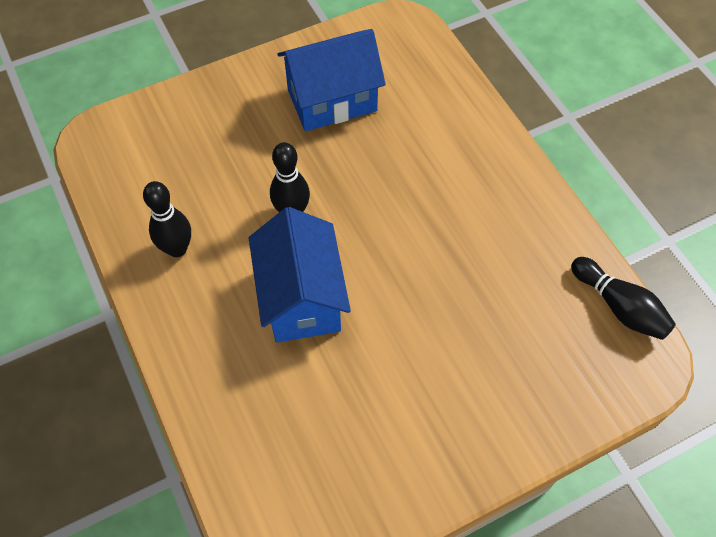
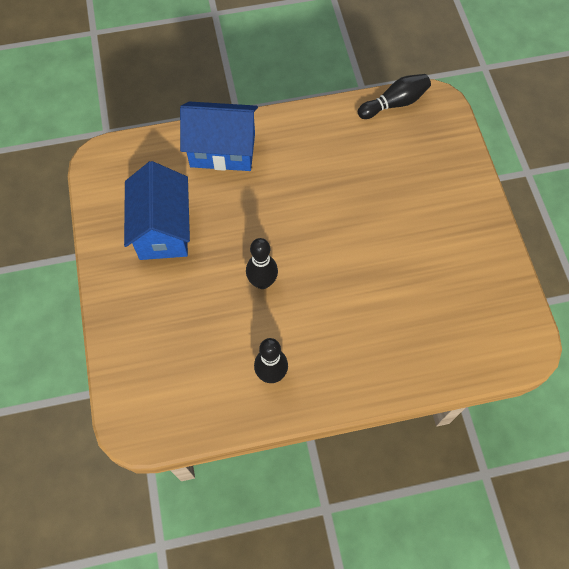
camera: 75 degrees left, 5 degrees up
(301, 298) = (339, 291): blue house -> blue house (222, 150)

